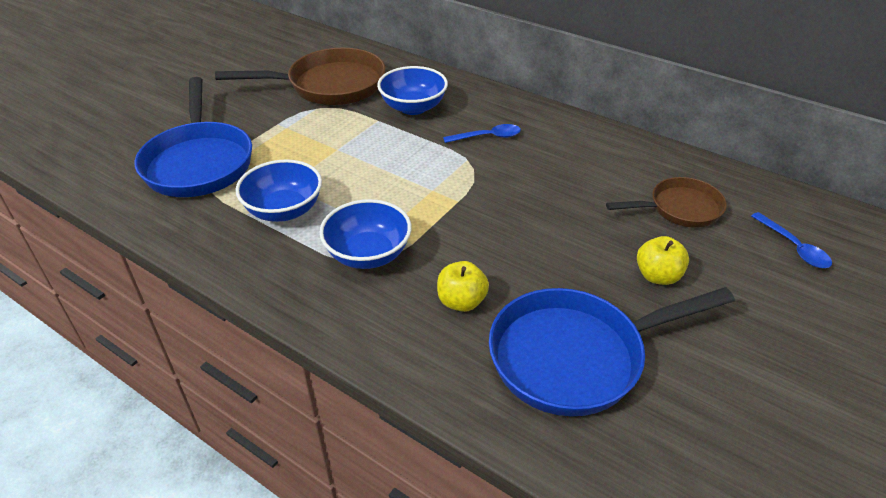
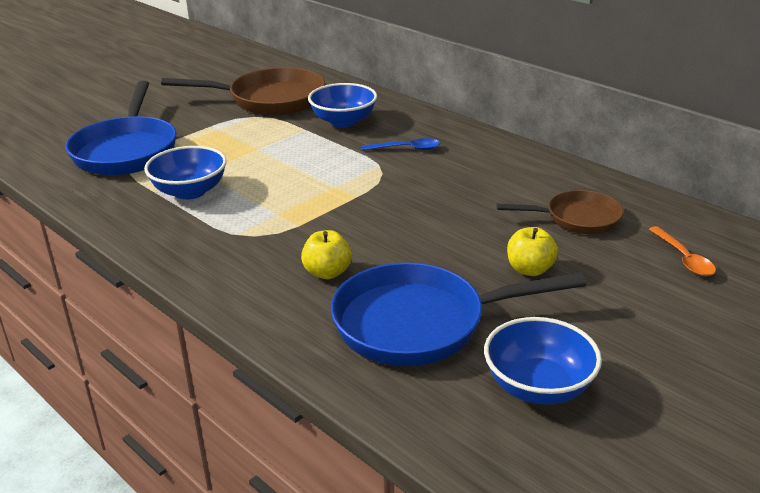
camera: 10 degrees right, 10 degrees down
(368, 254) = (254, 230): blue bowl -> blue bowl (538, 387)
(793, 247) = (683, 258): blue spoon -> orange spoon

